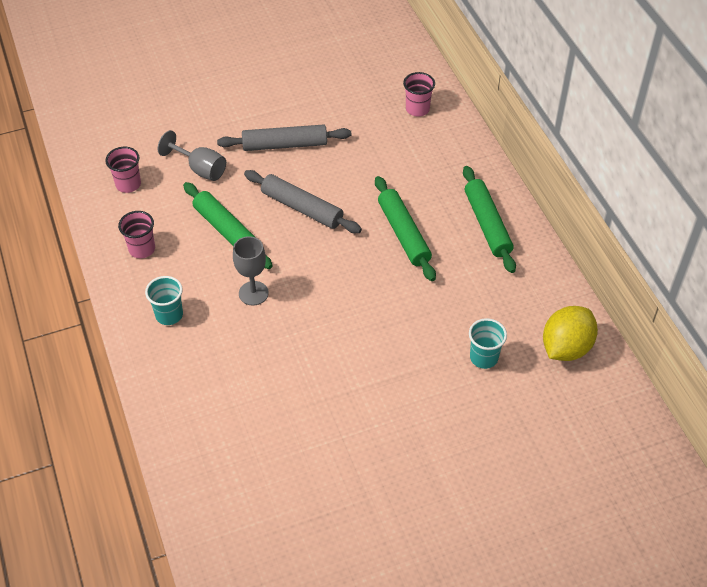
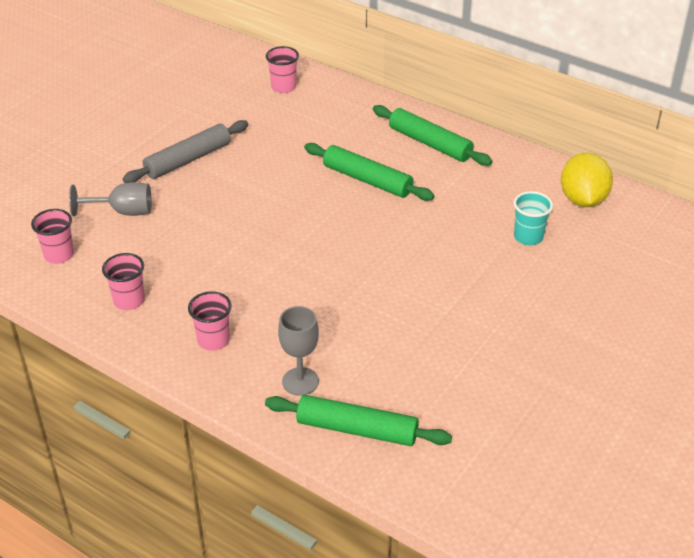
camera: 35 degrees left, 10 degrees down
(169, 315) = (213, 340): turquoise cup -> pink cup
(227, 231) = (202, 248): green rolling pin -> green rolling pin (357, 429)
(253, 293) = (278, 284): grey goblet -> grey goblet (300, 381)
(302, 208) = (255, 200): grey rolling pin -> none

